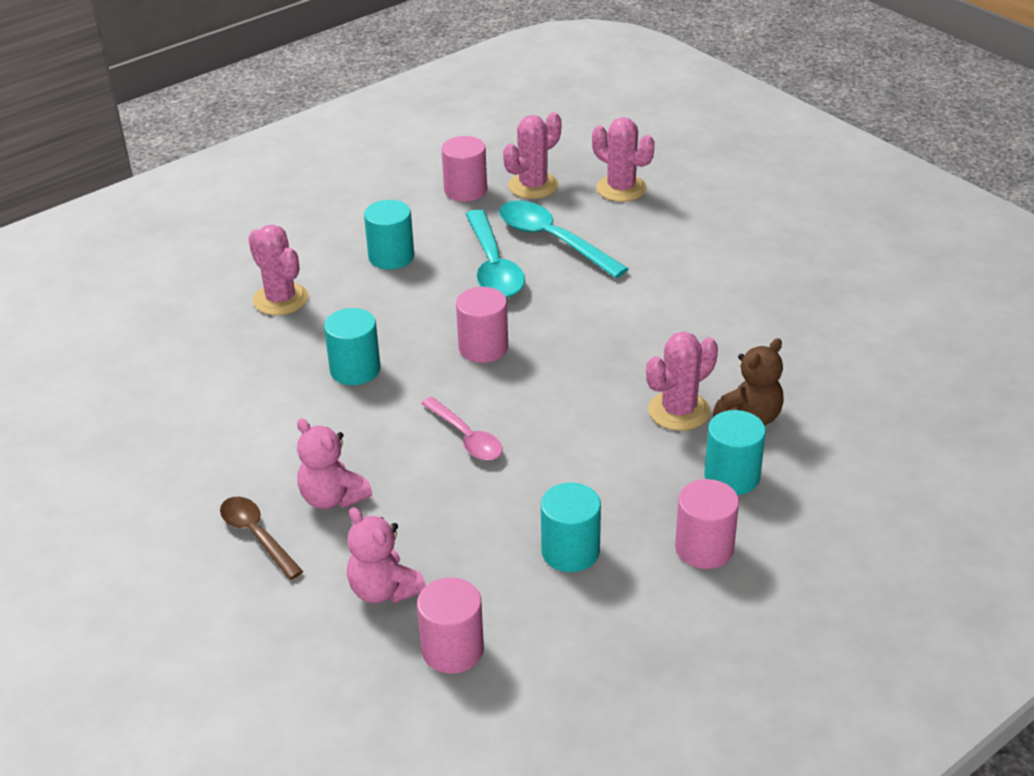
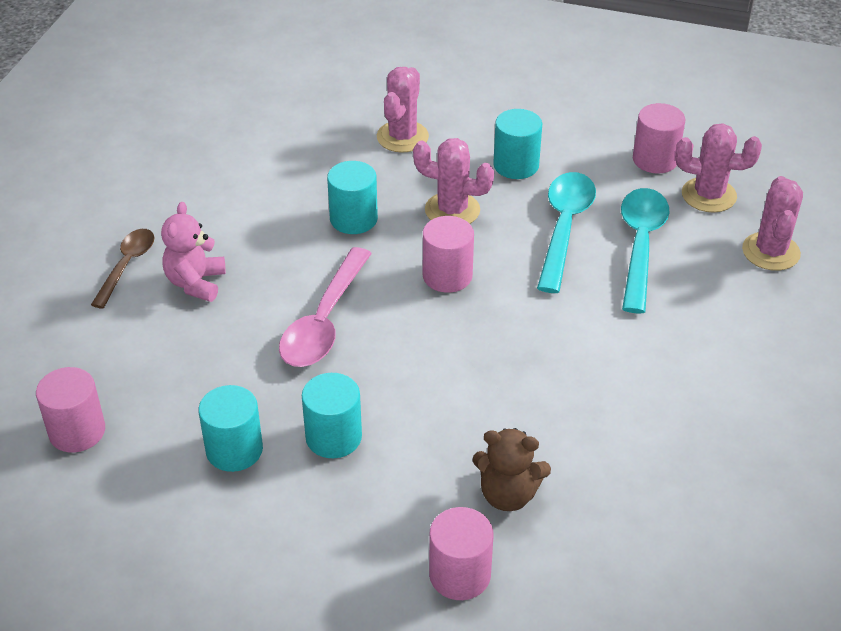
camera: 55 degrees right, 5 degrees up
(384, 590) = (115, 361): pink teddy bear -> none
(466, 437) = (324, 321): pink spoon -> pink spoon, size x1.58
(493, 266) = (564, 228): turquoise spoon -> turquoise spoon turned 150 degrees clockwise
(679, 411) = (473, 440): pink cactus -> pink cactus (452, 210)
(704, 548) = (301, 538): pink cylinder -> pink cylinder (459, 575)
(732, 476) = (412, 517): turquoise cylinder -> turquoise cylinder (333, 437)

